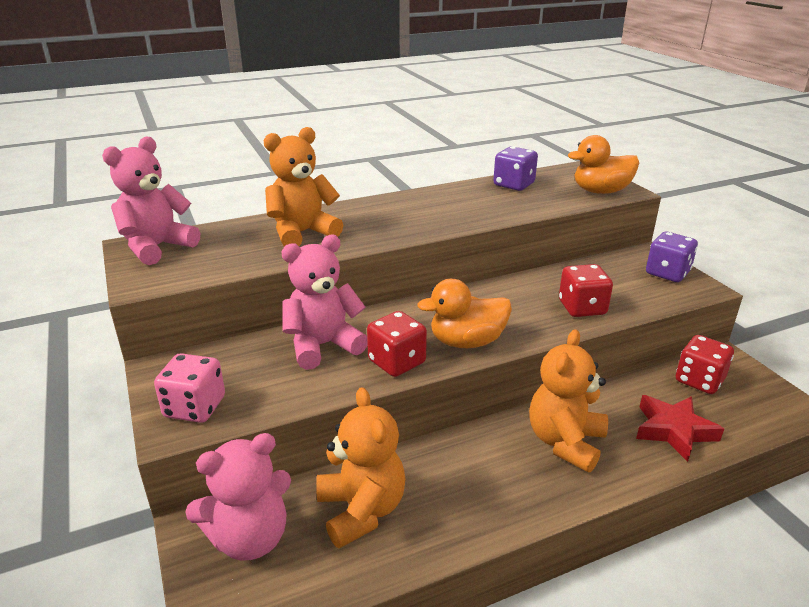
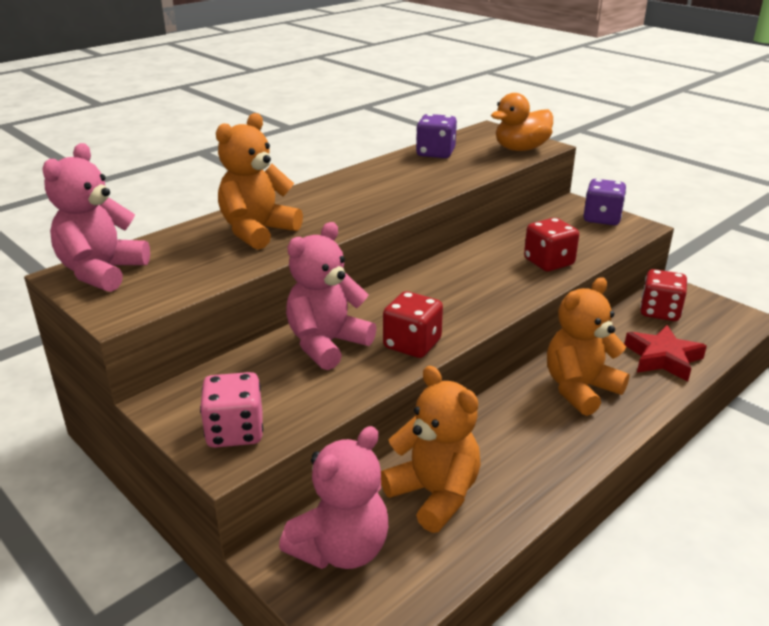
camera: 20 degrees left, 0 degrees up
(467, 342) = (465, 313): orange duck -> none
(565, 442) = (580, 389): orange teddy bear -> orange teddy bear turned 45 degrees clockwise

